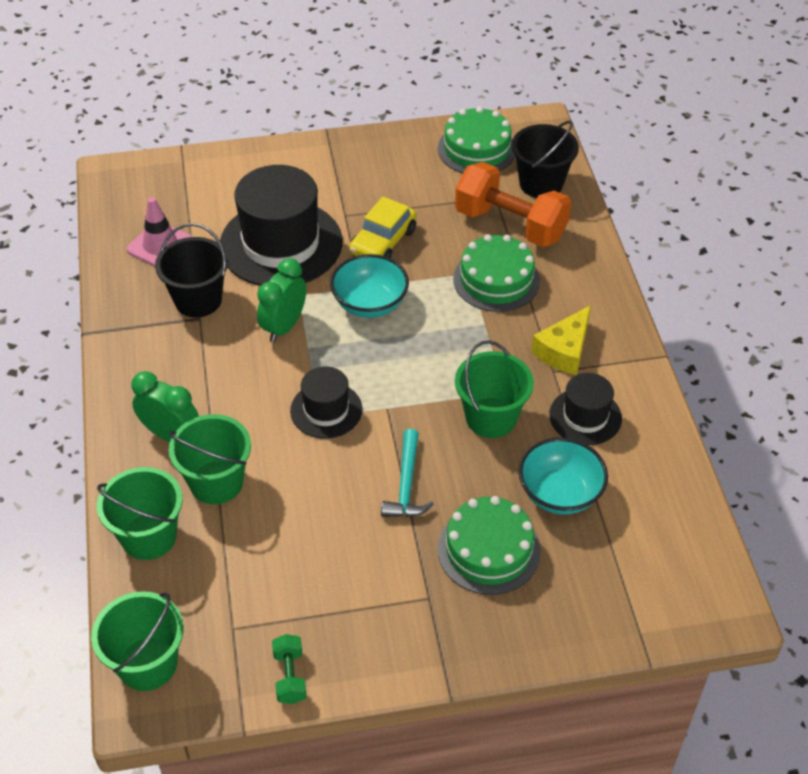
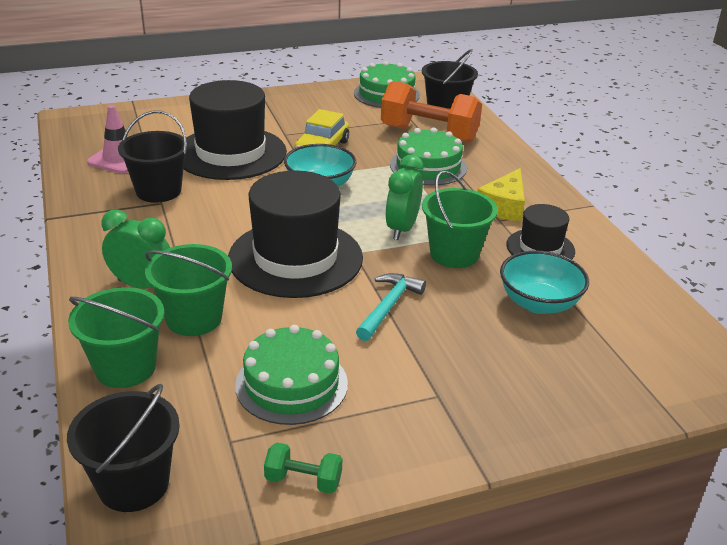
camera: 10 degrees left, 15 degrees down
(147, 664) = (133, 484): green bucket -> black bucket
(284, 326) = (243, 204): green clock -> green clock (402, 229)
(290, 676) = (303, 480): green dumbbell -> green dumbbell turned 60 degrees counterclockwise
(326, 410) = (295, 258): black hat -> black hat, size x1.91
(406, 484) = (388, 306): turquoise hammer -> turquoise hammer turned 150 degrees counterclockwise
(489, 550) = (486, 351): green cake -> green cake (291, 384)

